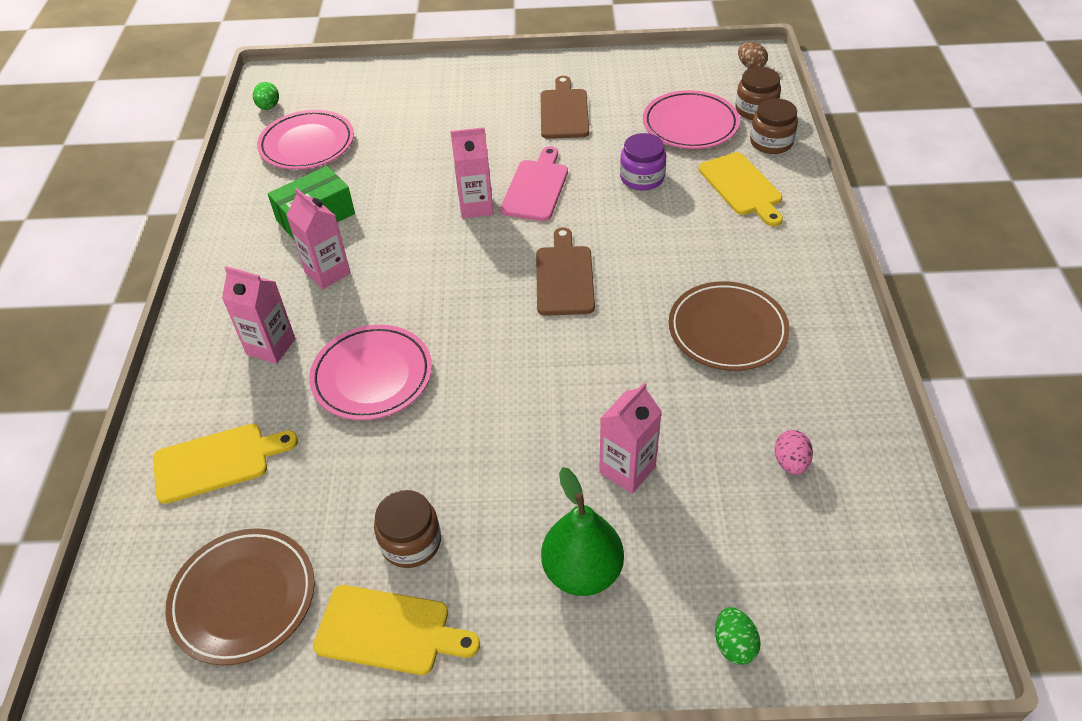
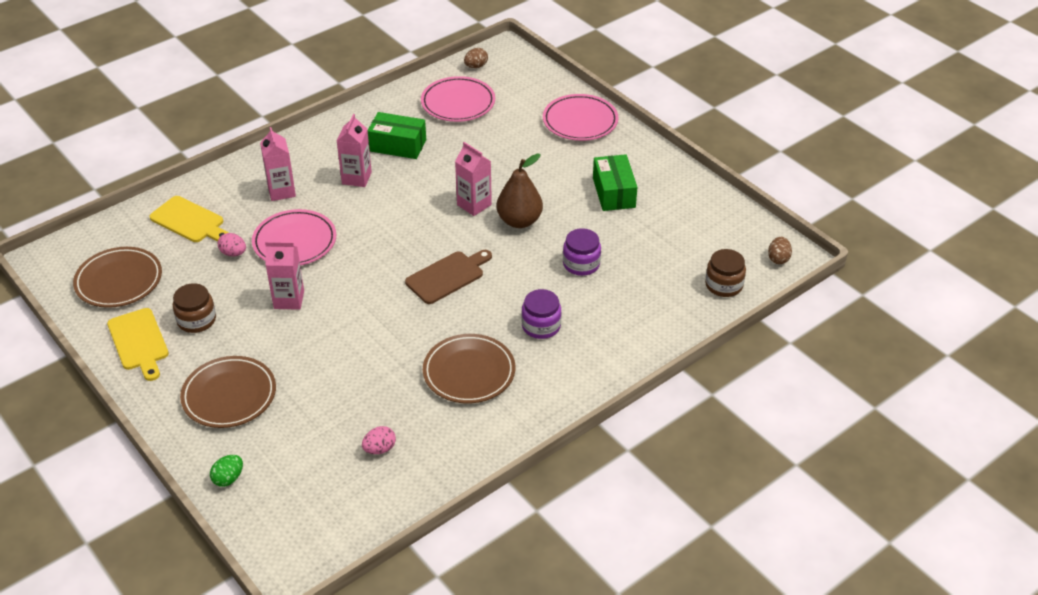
camera: 50 degrees right, 5 degrees down
(269, 107) = (476, 66): green egg -> brown egg
(328, 444) = (233, 253): none -> pink egg
(536, 188) = (519, 221): pink cutting board -> brown pear
(564, 111) = (614, 192): brown cutting board -> green box
(582, 571) = (229, 395): green pear -> brown plate
(627, 470) = (314, 380): pink carton -> pink carton (289, 300)
(690, 124) = (667, 260): pink plate -> pink plate (580, 121)
(705, 245) = (541, 326): none -> purple jar
(742, 187) = (623, 317): yellow cutting board -> none
(771, 142) = (692, 310): brown jar -> none

